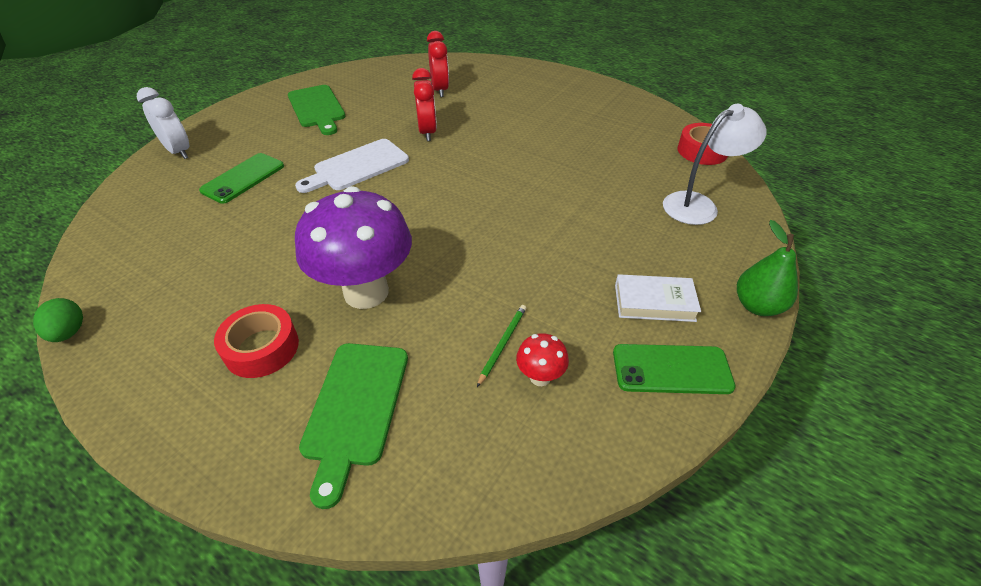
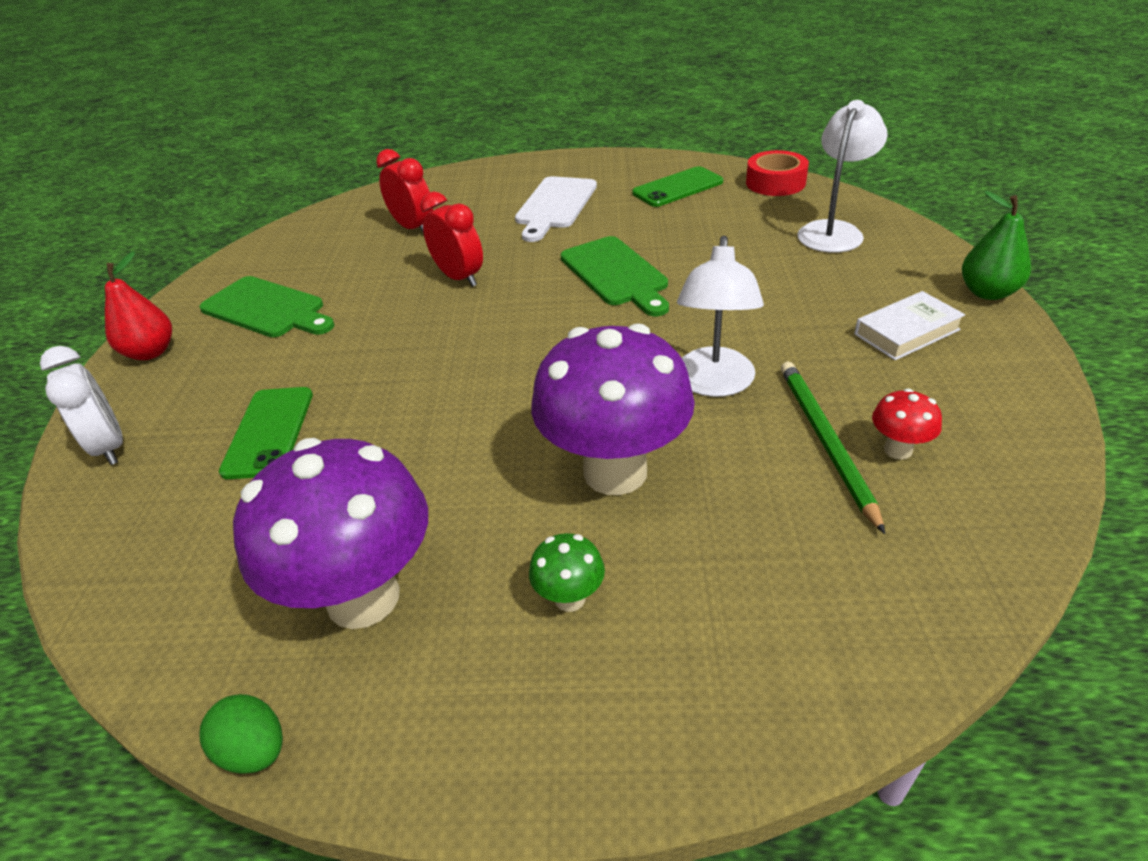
camera: 30 degrees left, 5 degrees down
(179, 151) = (110, 446): white clock -> white clock turned 45 degrees clockwise
(183, 288) = (363, 597): none -> purple mushroom
(245, 109) = (151, 352): none -> red pear
(261, 348) = (570, 598): red tape -> green mushroom
(355, 408) = (764, 589): green cutting board -> green cutting board (616, 274)
(357, 166) = (418, 350): white cutting board -> white cutting board (555, 206)
(484, 270) = (714, 384): none -> white lamp
(503, 344) = (825, 441): green pencil -> green pencil, size x1.71
(671, 369) = (992, 379): green phone -> green phone (677, 188)

